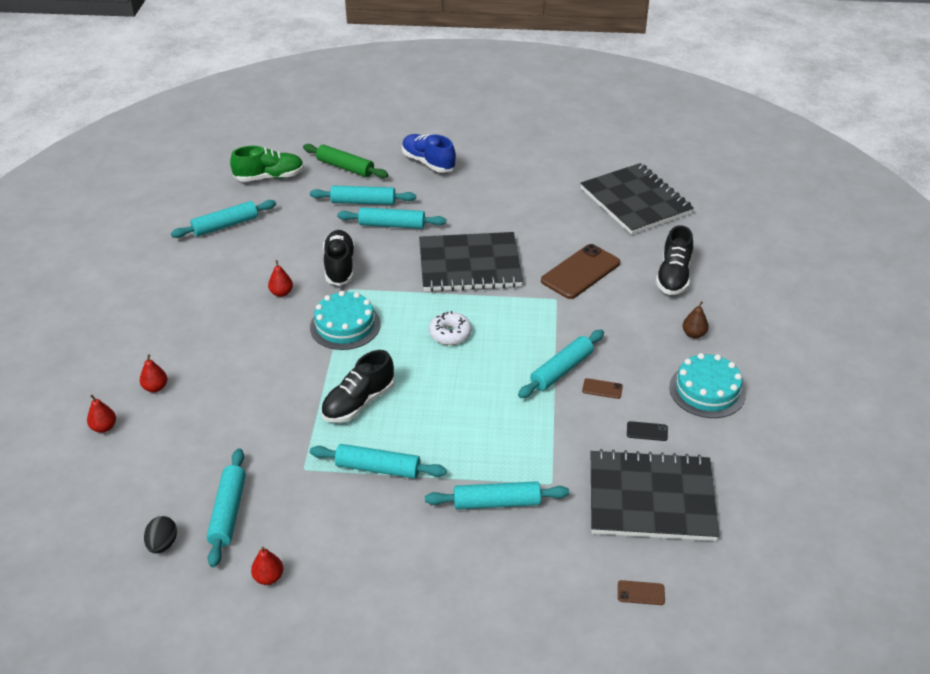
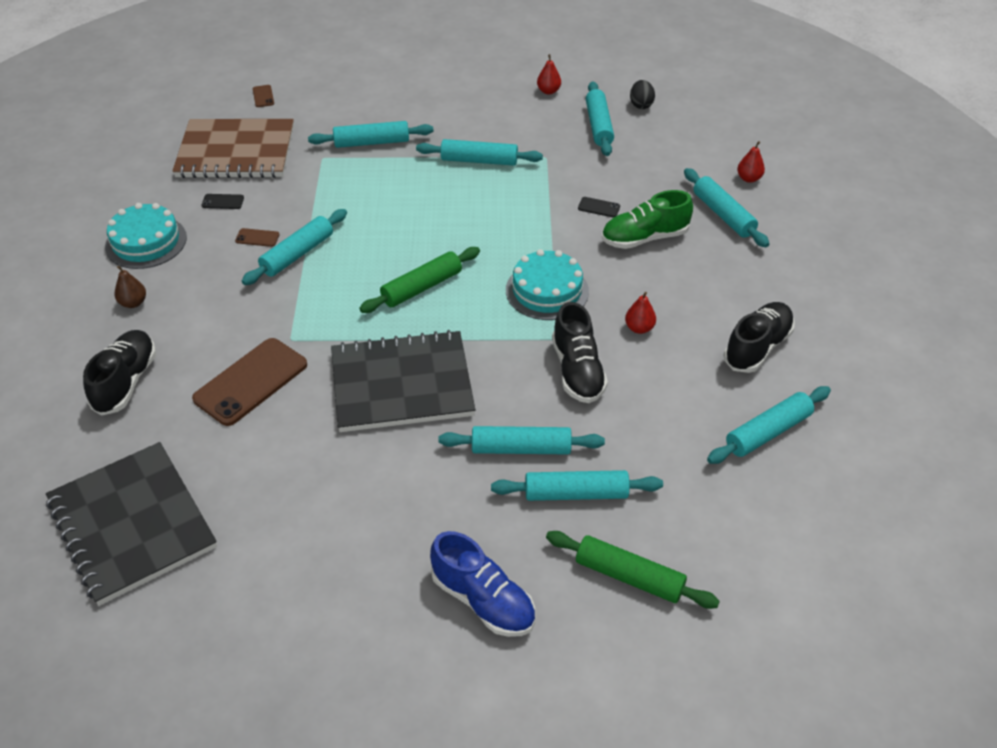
camera: 175 degrees right, 5 degrees up
(155, 387) = (723, 215): red pear -> turquoise rolling pin
(269, 177) = (750, 542): green shoe -> green shoe (644, 238)
(271, 402) = (599, 207): none -> black phone
(358, 403) = (510, 212): black shoe -> black shoe (757, 347)
(450, 334) = (422, 287): white donut -> green rolling pin
(641, 593) = (263, 96): brown phone -> brown phone turned 75 degrees clockwise
(651, 498) = (236, 152): black notebook -> brown notebook

